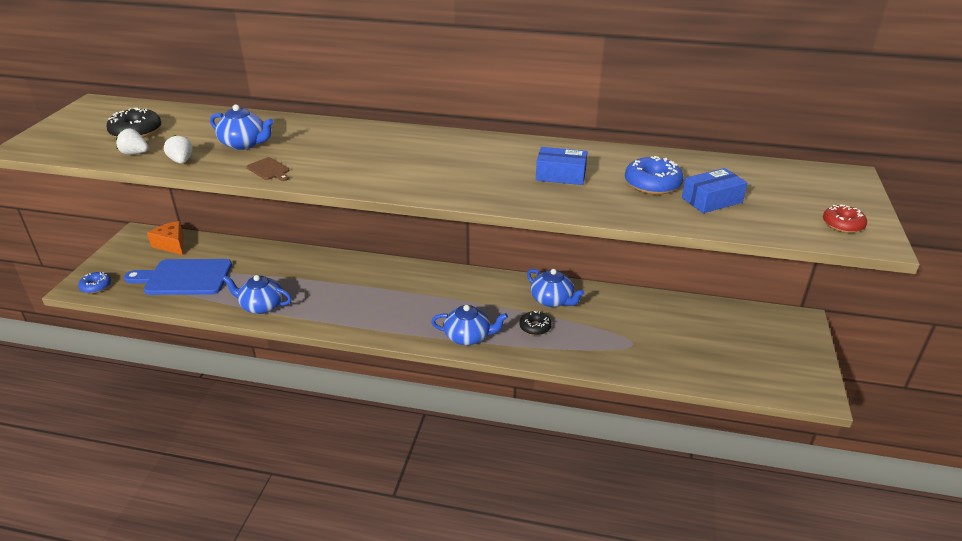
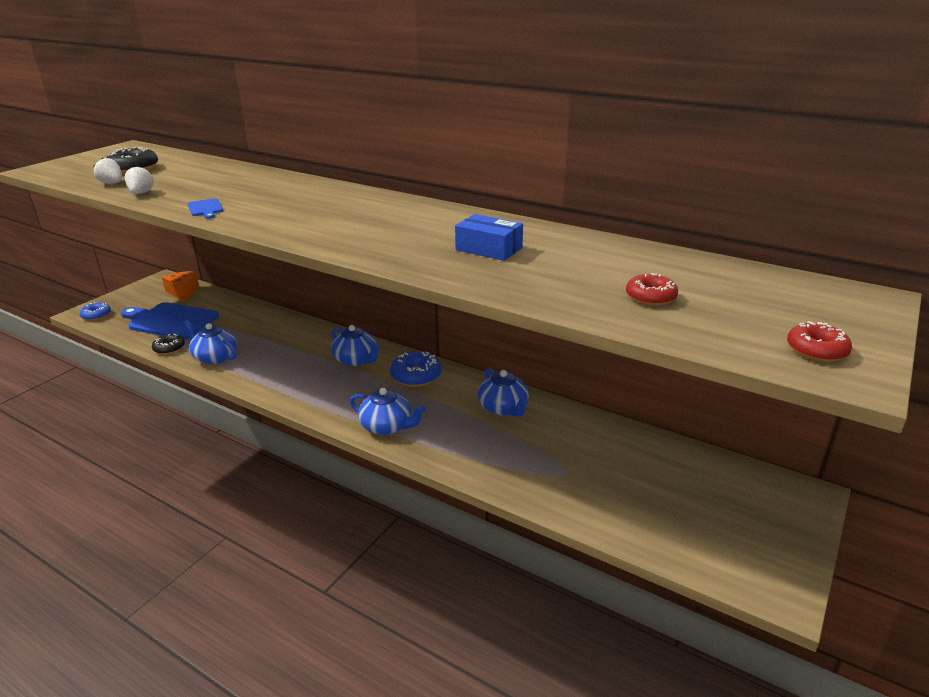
camera: 20 degrees right, 5 degrees down
(244, 144) = (209, 187): blue teapot -> blue teapot (356, 360)
(269, 170) = (205, 208): brown cutting board -> blue cutting board
(535, 327) = (465, 432): black donut -> black donut (169, 348)
(652, 184) = (589, 271): blue donut -> blue donut (416, 376)
(712, 200) = (650, 297): blue box -> red donut

